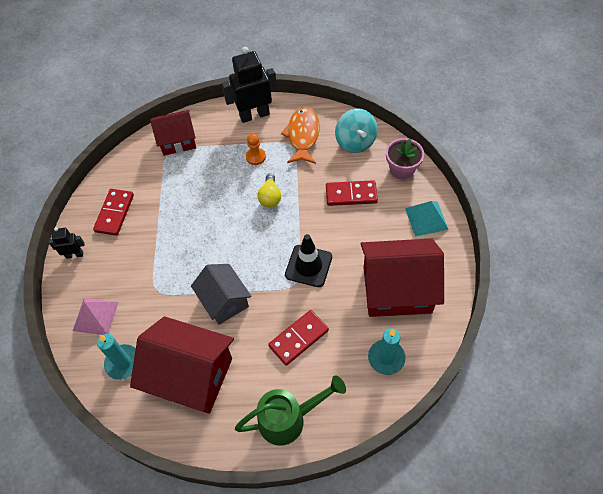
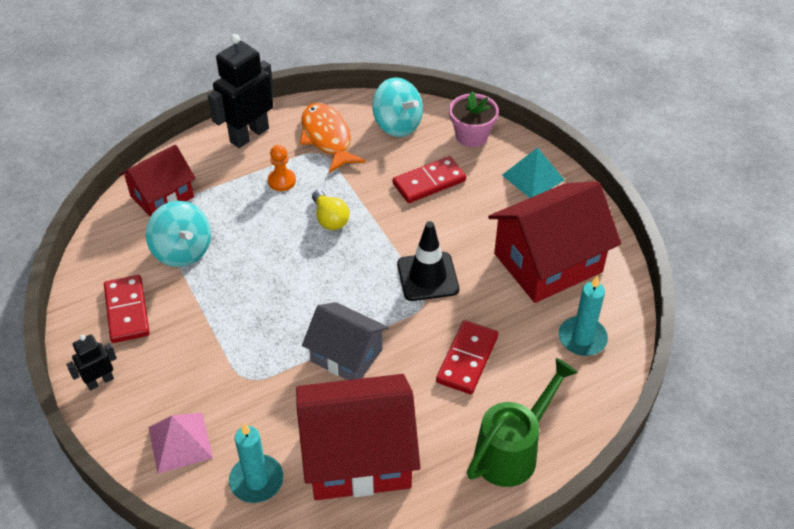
camera: 30 degrees left, 10 degrees down
(168, 184) = (182, 251): none -> turquoise spinning top

